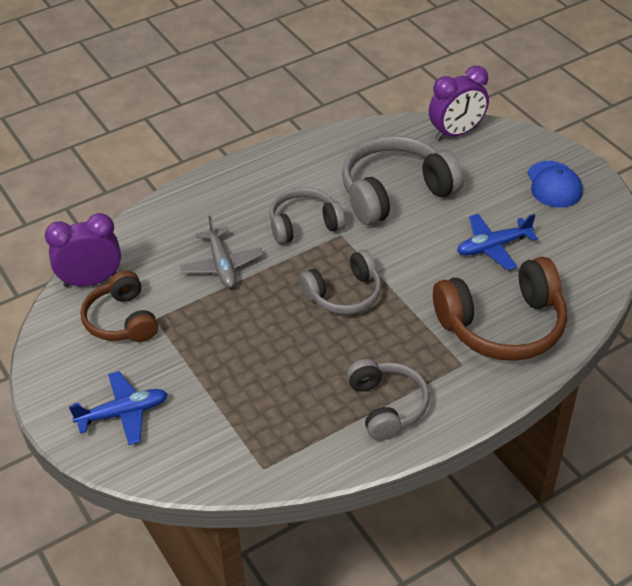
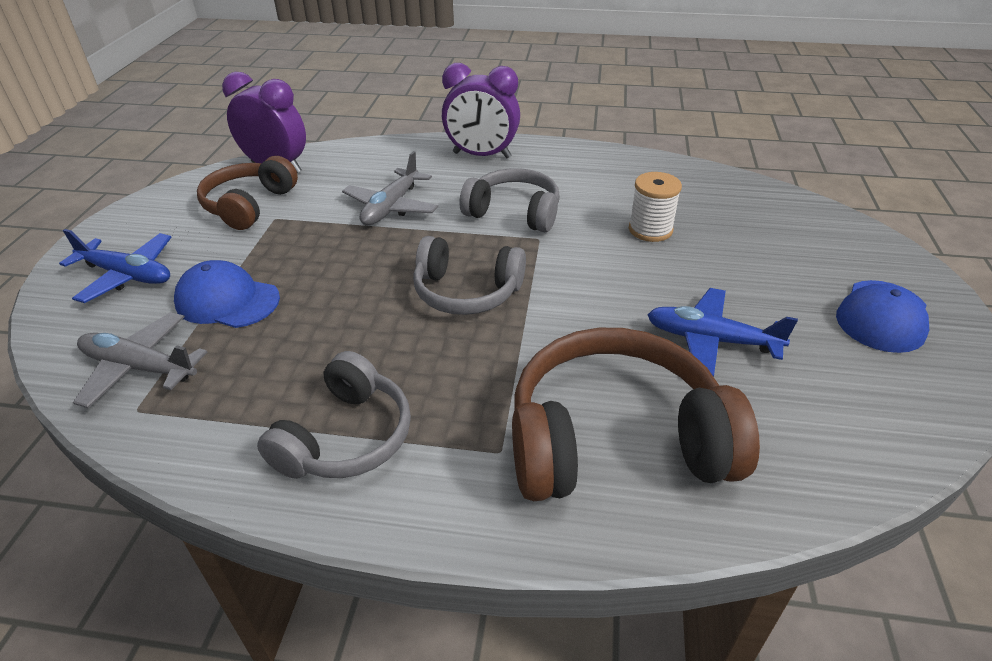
camera: 40 degrees right, 5 degrees down
(215, 386) = (227, 300): none -> blue cap
(228, 450) = (139, 367): none -> grey plane
(395, 192) = (650, 230): grey headphones -> white spool
(456, 133) = (794, 210): purple clock -> purple clock (481, 155)
(503, 325) = (615, 439): brown headphones -> brown headphones turned 150 degrees clockwise

